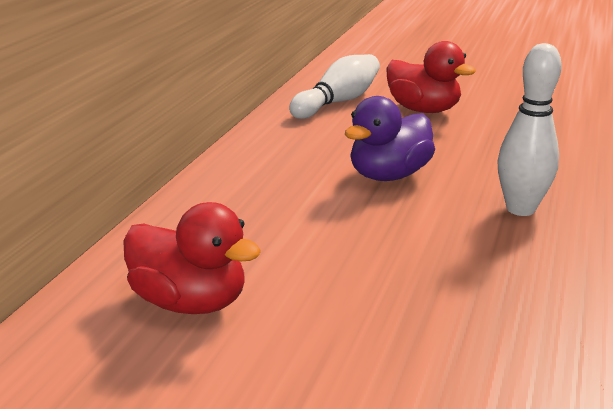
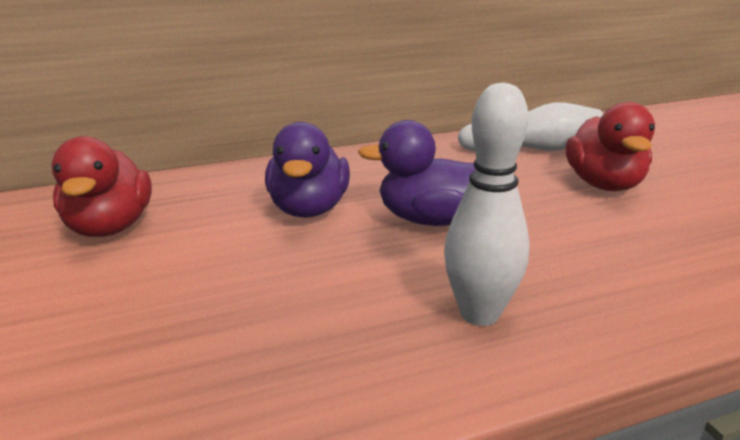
camera: 50 degrees right, 0 degrees up
(302, 208) = (309, 209): none -> purple duck

